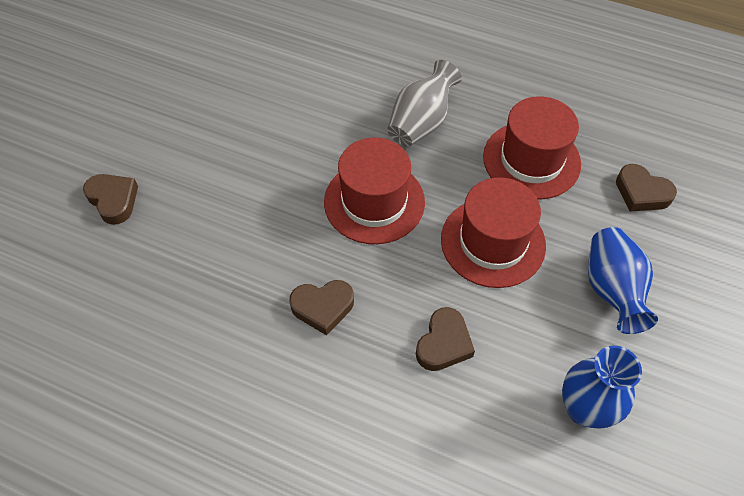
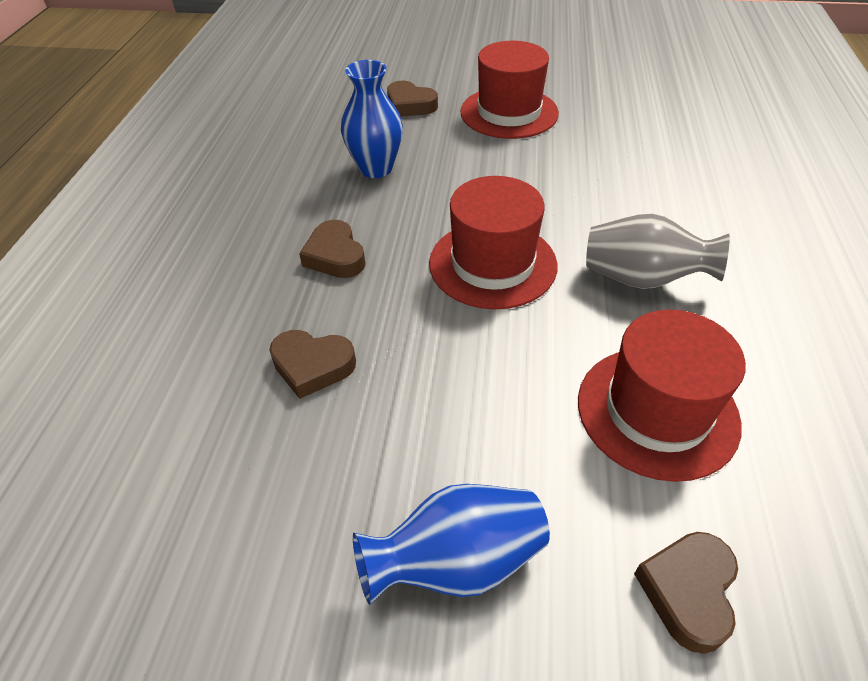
camera: 75 degrees right, 10 degrees down
(113, 200) = (410, 105): brown heart -> brown heart turned 90 degrees clockwise
(493, 242) = (483, 389): red hat -> red hat (509, 112)
(584, 409) = (238, 546): blue vase -> blue vase (376, 168)

